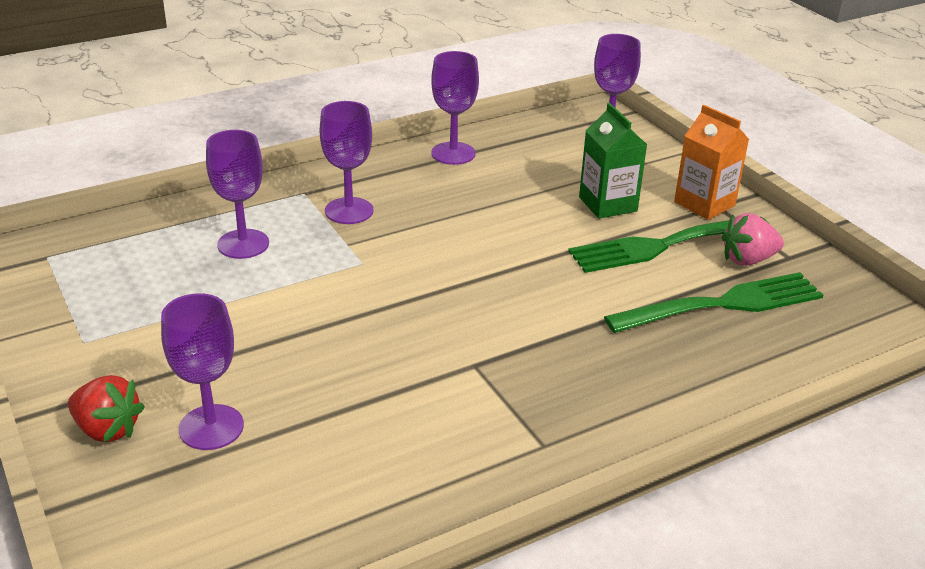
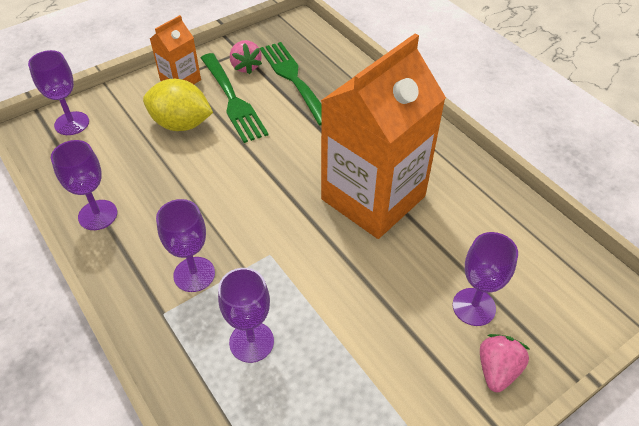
camera: 95 degrees left, 15 degrees up
(107, 429) = (497, 370): red strawberry -> pink strawberry
(440, 358) = (373, 198): none -> orange carton
(608, 204) = (181, 124): green carton -> yellow lemon

